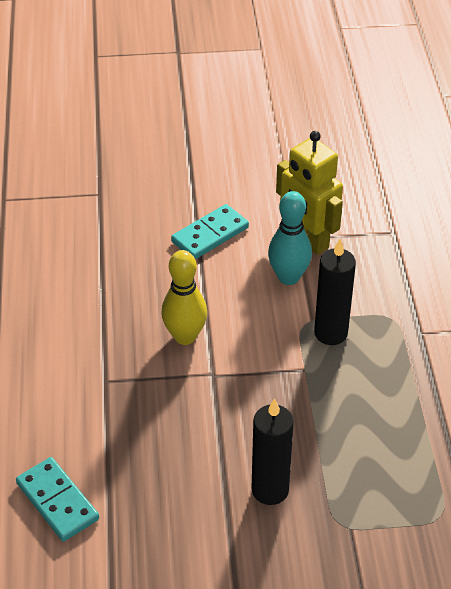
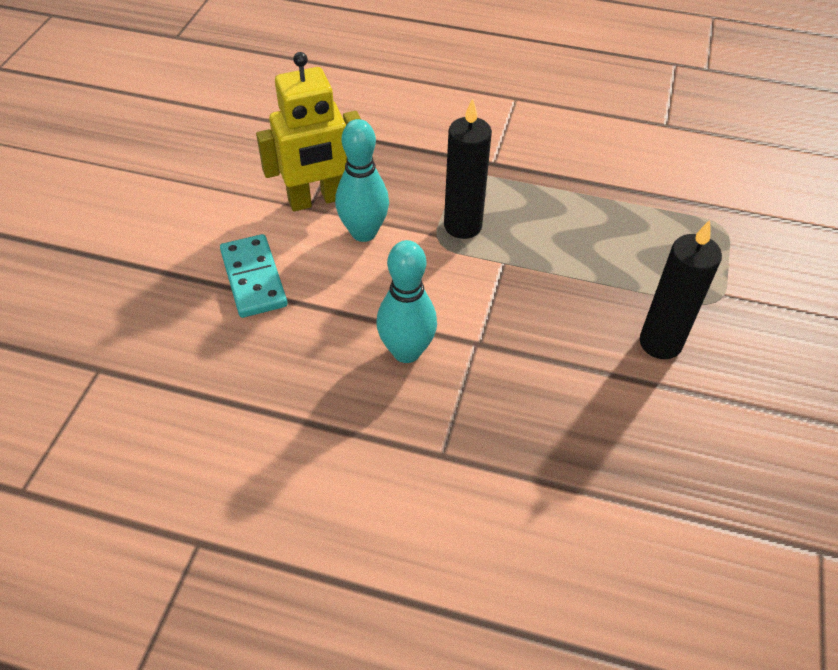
camera: 70 degrees left, 5 degrees up
(57, 501) = (623, 564): turquoise domino -> none
(185, 336) = (406, 351): yellow bowling pin -> turquoise bowling pin

